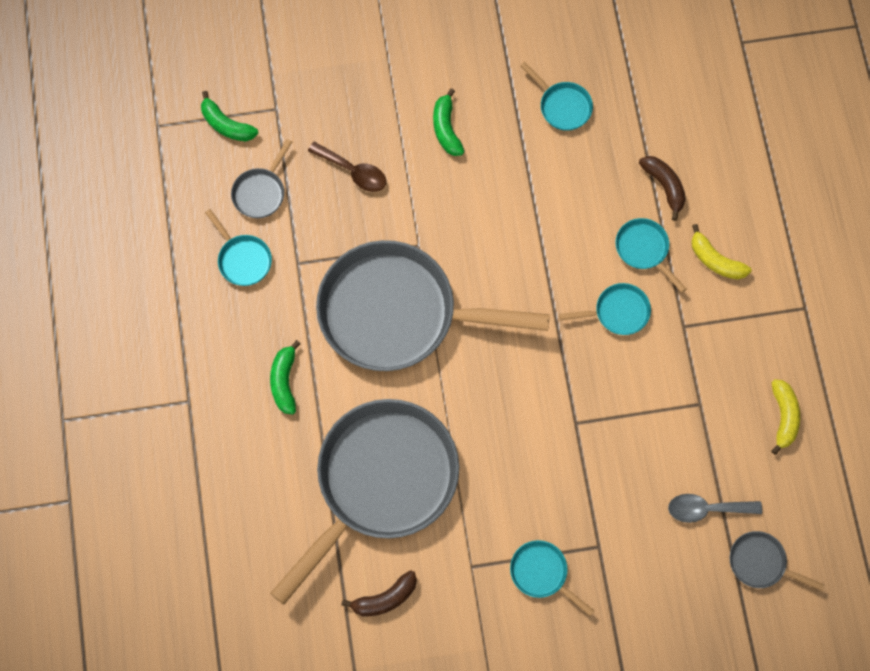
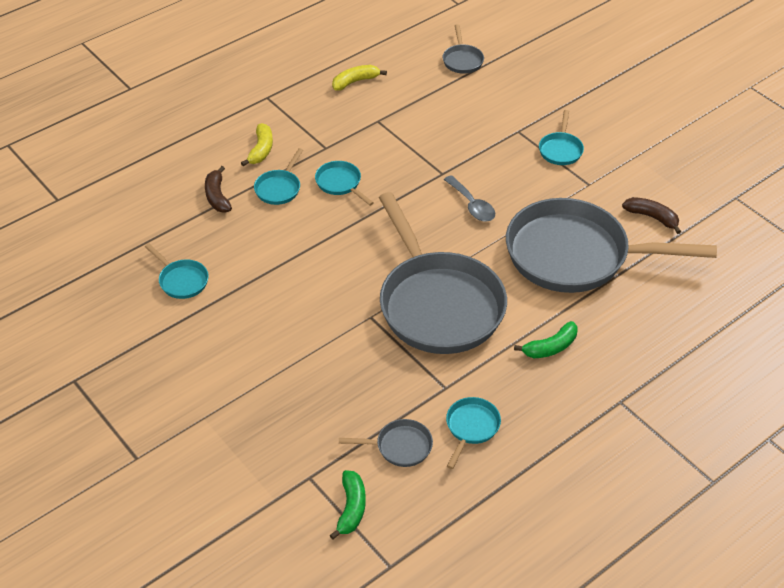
camera: 120 degrees left, 25 degrees down
(353, 171) = (334, 389): brown spoon -> none
(446, 129) = (250, 345): green banana -> none
(562, 106) = (181, 280): turquoise pan -> turquoise pan turned 120 degrees clockwise
(664, 186) = (217, 196): brown banana -> brown banana turned 45 degrees counterclockwise
(706, 509) = (448, 93): grey spoon -> grey spoon (472, 205)

